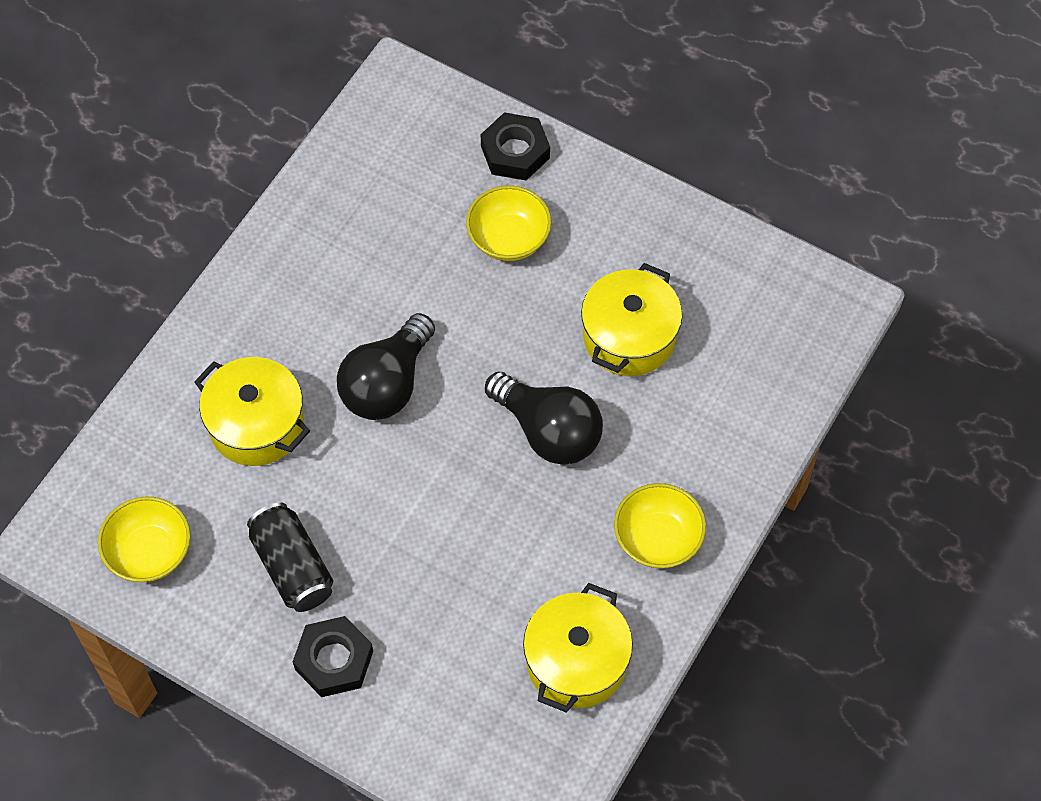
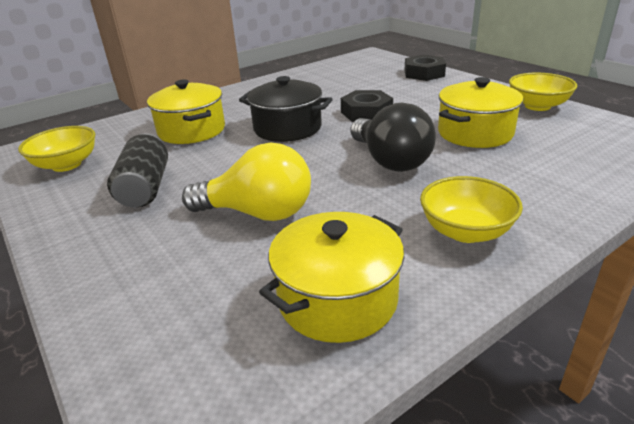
camera: 25 degrees right, 30 degrees down
(334, 660) = (117, 242): black nut -> black nut (366, 112)
(387, 384) = (287, 128): black light bulb -> black pot
(448, 572) = (258, 213): none -> yellow light bulb
(508, 238) = (404, 94): yellow bowl -> yellow bowl (537, 106)

